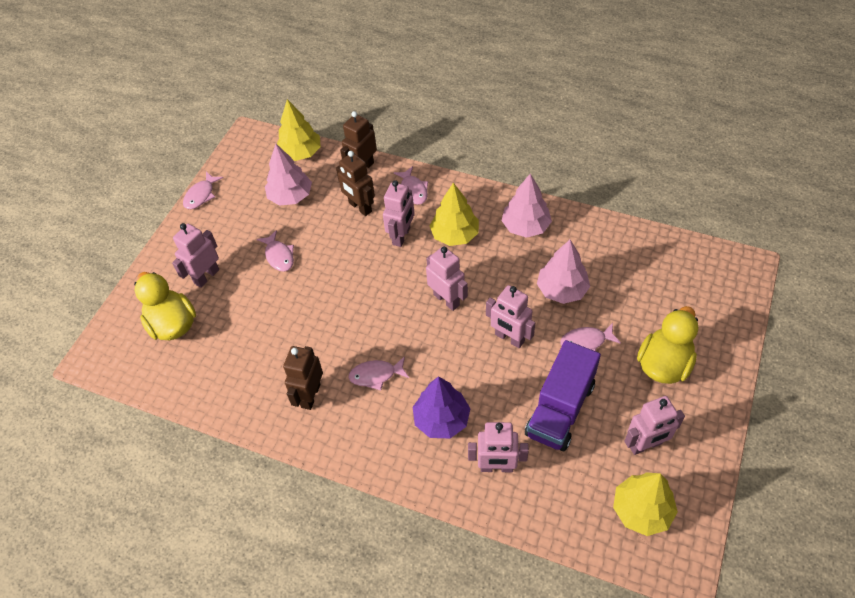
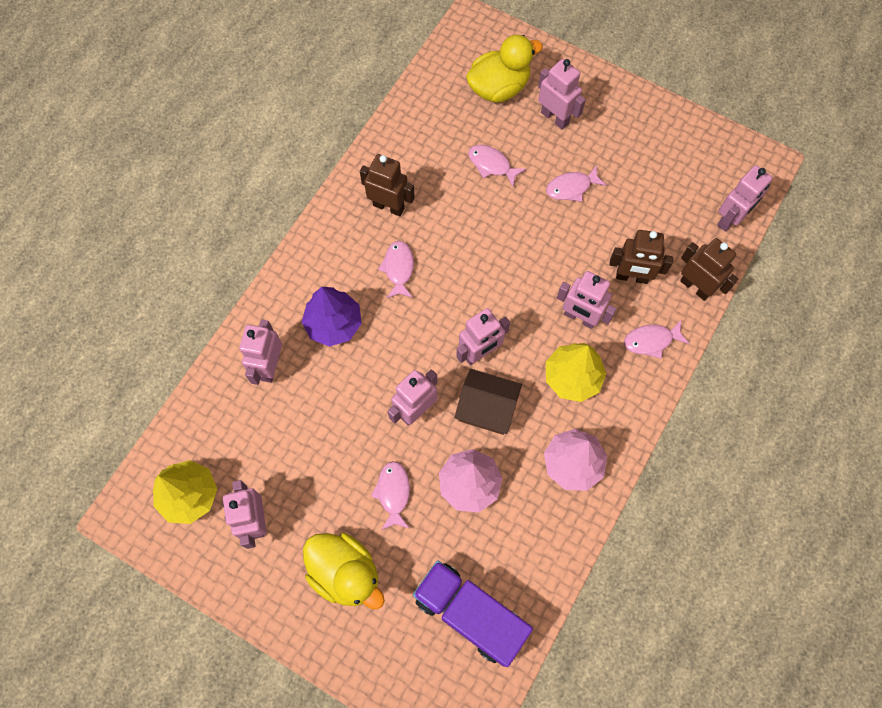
camera: 95 degrees right, 15 degrees up
(201, 195) = (673, 113): pink fish -> pink fish (492, 165)
(290, 196) = (659, 204): pink tree -> none
(300, 153) = (730, 219): yellow tree -> pink robot
(360, 207) = (631, 277): brown robot -> brown robot turned 135 degrees counterclockwise
(495, 287) = (487, 408): none -> brown house
(560, 409) = (317, 443): purple truck -> purple truck (470, 614)

